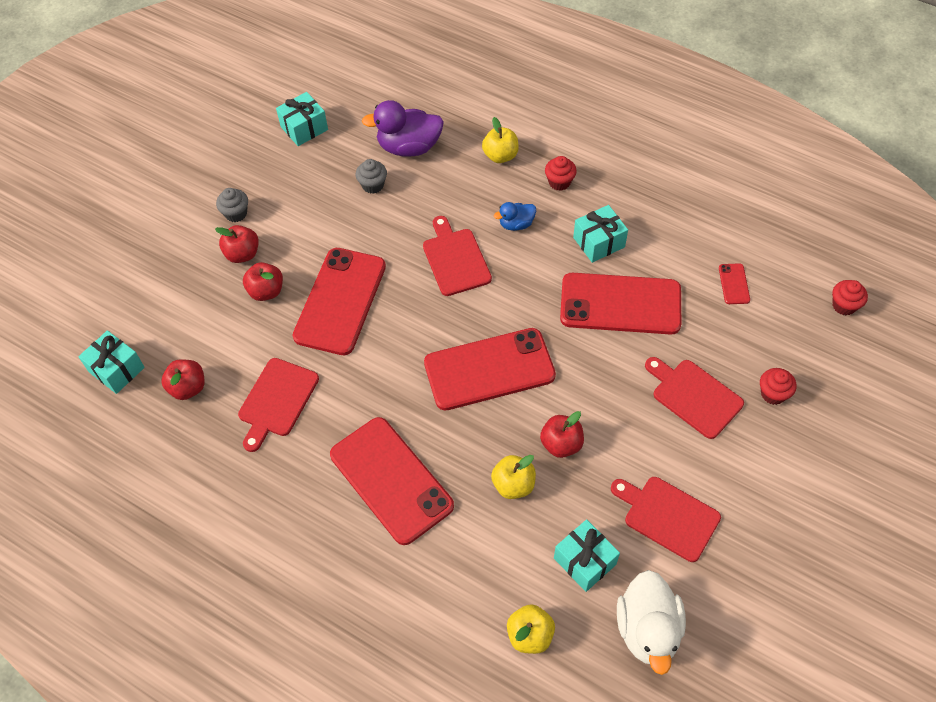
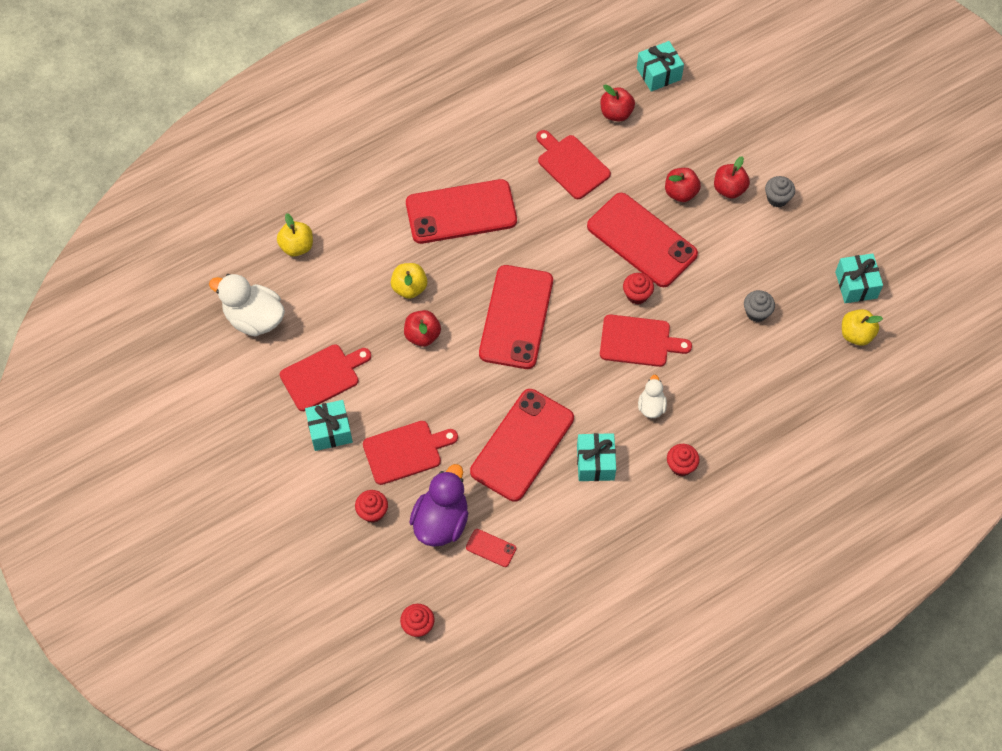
camera: 115 degrees right, 5 degrees up
(405, 280) = (637, 295): none -> red cupcake
(409, 147) = (789, 360): purple duck -> purple duck (441, 521)
(500, 156) = (739, 432): yellow apple -> yellow apple (856, 334)
(516, 224) = (651, 406): blue duck -> white duck
(585, 561) = (325, 305): turquoise gift -> turquoise gift (330, 431)

